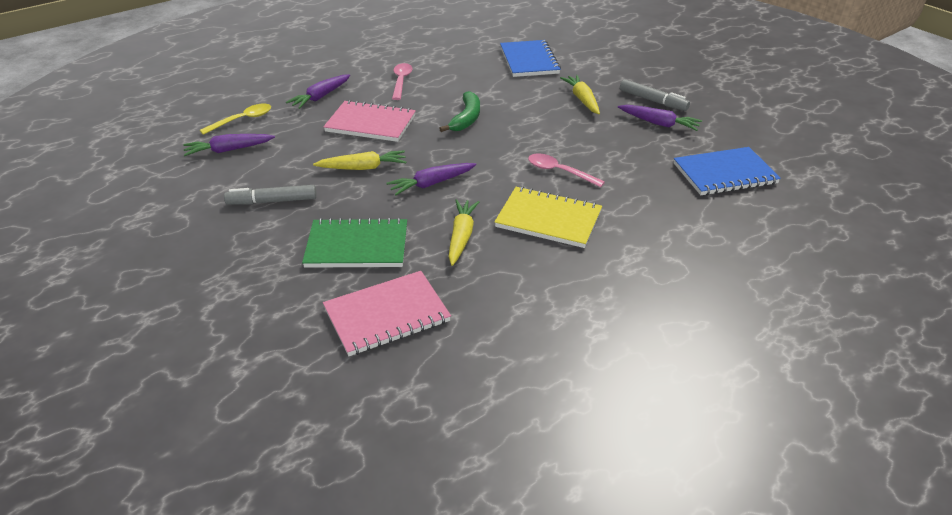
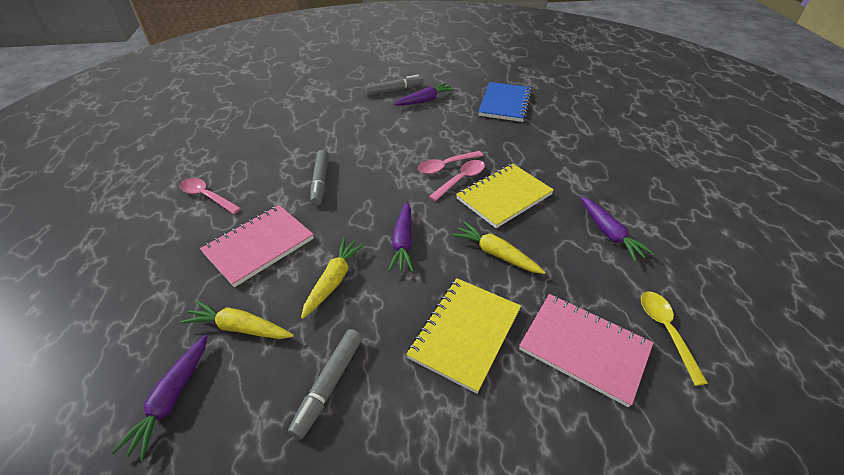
camera: 60 degrees left, 5 degrees up
(242, 120) = (116, 361): yellow spoon -> yellow spoon (666, 331)
(320, 97) = (158, 266): purple carrot -> purple carrot (609, 233)
(357, 246) = (465, 333): green notebook -> yellow notebook
(387, 315) = (584, 348): pink notebook -> pink notebook turned 60 degrees counterclockwise
(466, 118) = (320, 182): green banana -> grey marker
(529, 60) = (271, 115): blue notebook -> none
(547, 187) = (461, 180): none -> pink spoon
(582, 99) = (359, 116): yellow carrot -> yellow carrot (240, 328)

